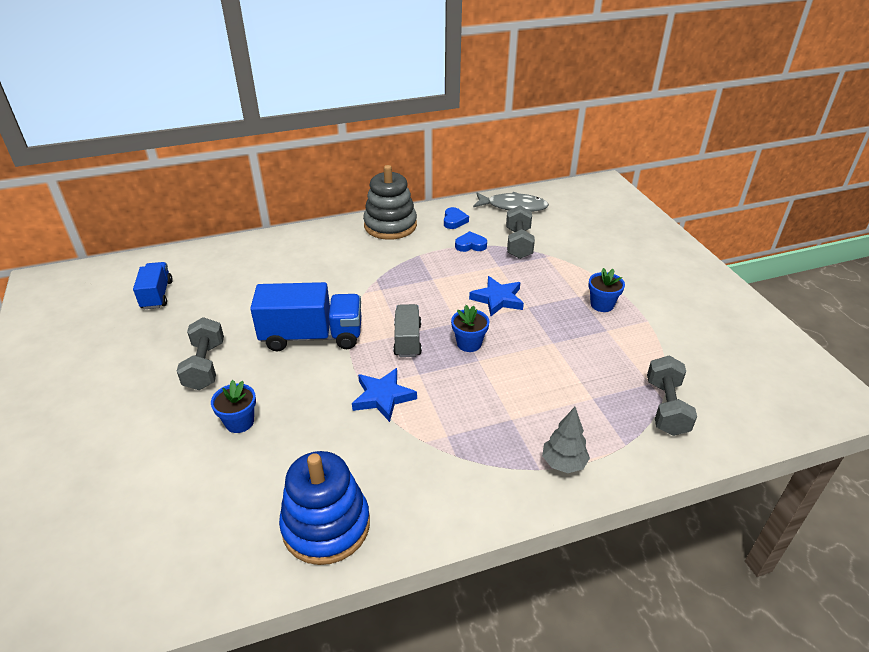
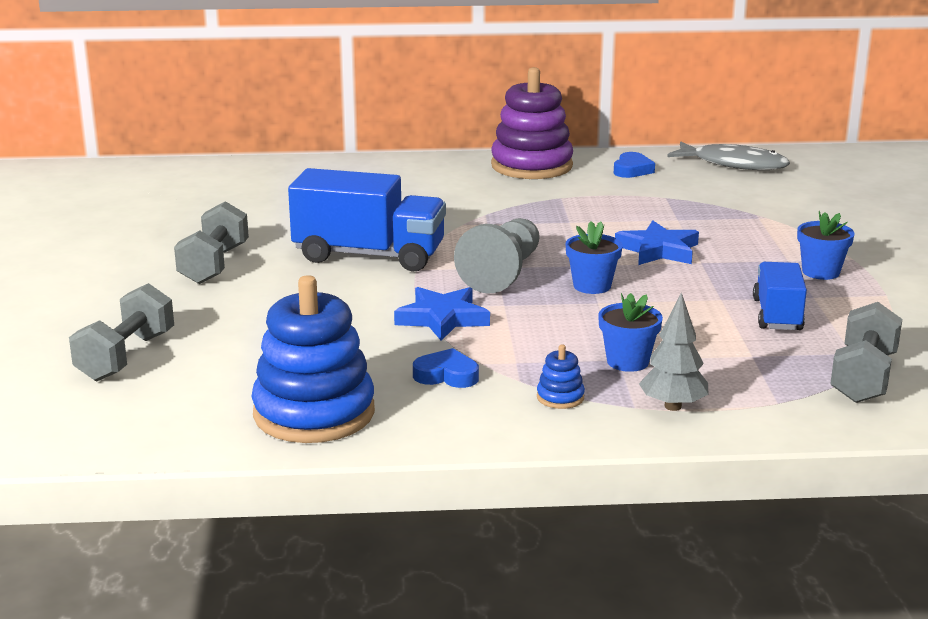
camera: 15 degrees right, 15 degrees down
(157, 295) = (176, 198): blue truck -> blue truck (777, 315)
(239, 422) = (239, 316): blue flower pot -> blue flower pot (627, 361)
(390, 225) = (531, 166): grey stacking toy -> purple stacking toy
(407, 340) = (503, 273): grey truck -> grey pawn
(470, 245) = (644, 195): blue heart -> blue heart (446, 375)
(489, 469) = (560, 397): none -> blue stacking toy
(518, 243) = (721, 201): grey dumbbell -> grey dumbbell (126, 357)

